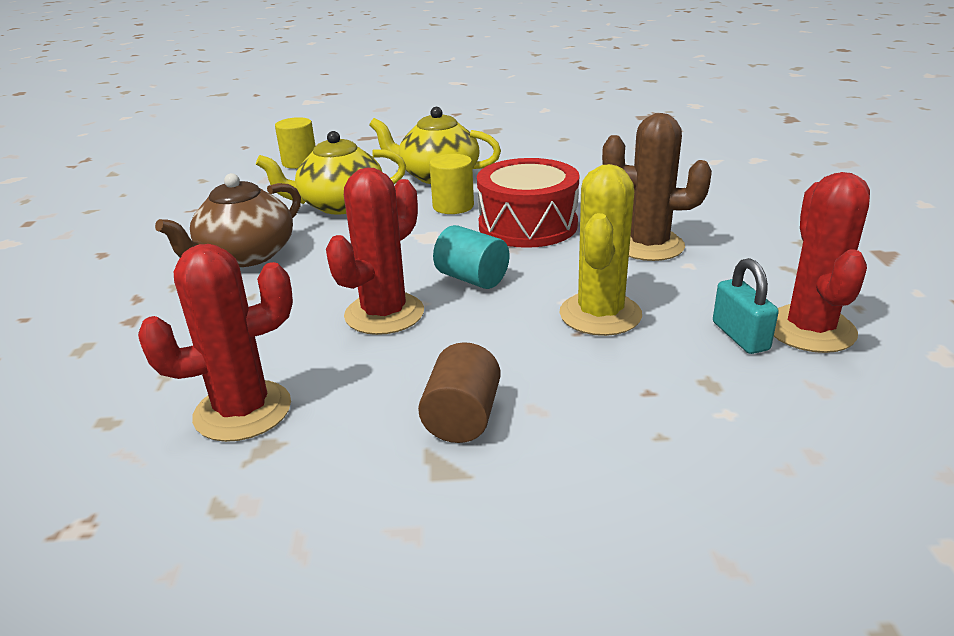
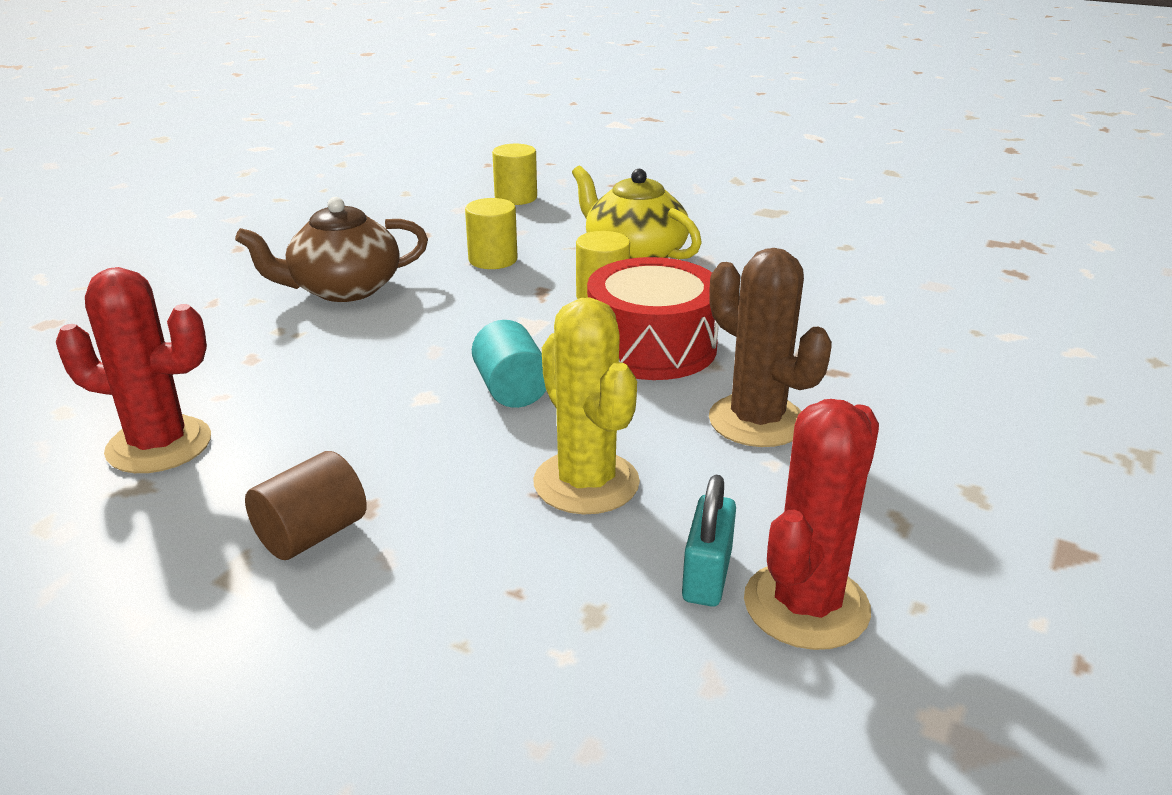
camera: 30 degrees right, 0 degrees up
(340, 205) = (493, 260): yellow teapot -> yellow cylinder
(384, 314) = (382, 397): red cactus -> none
(600, 314) = (586, 483): yellow cactus -> yellow cactus turned 75 degrees counterclockwise

